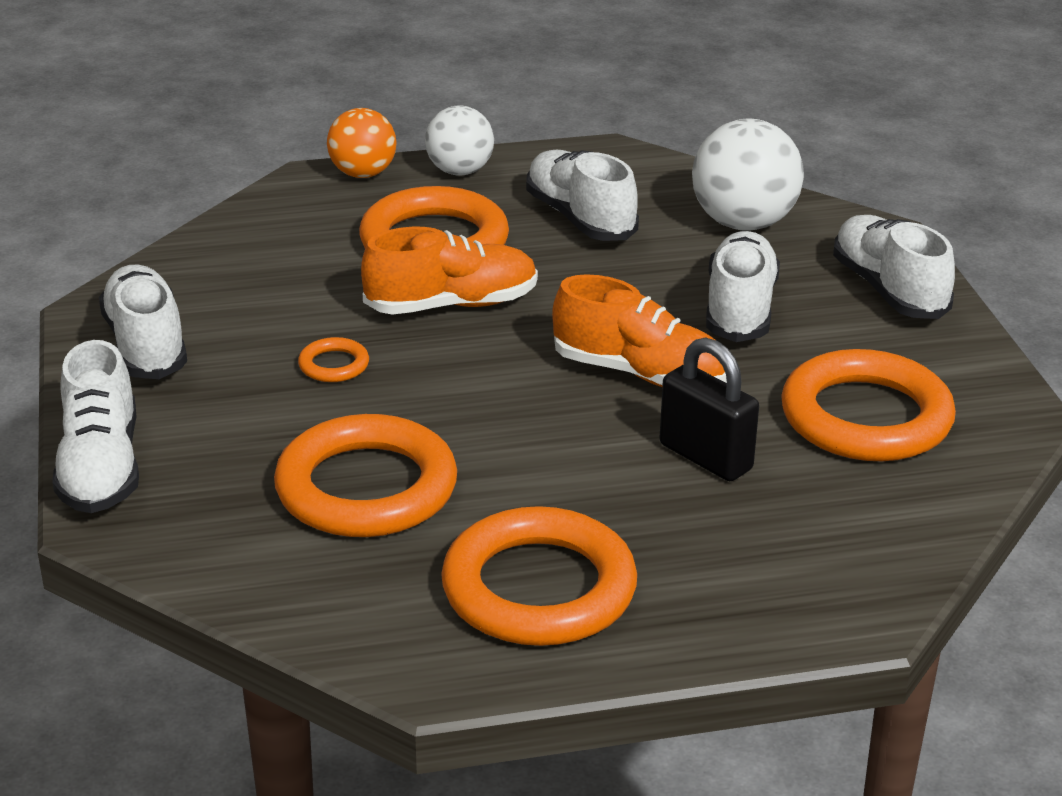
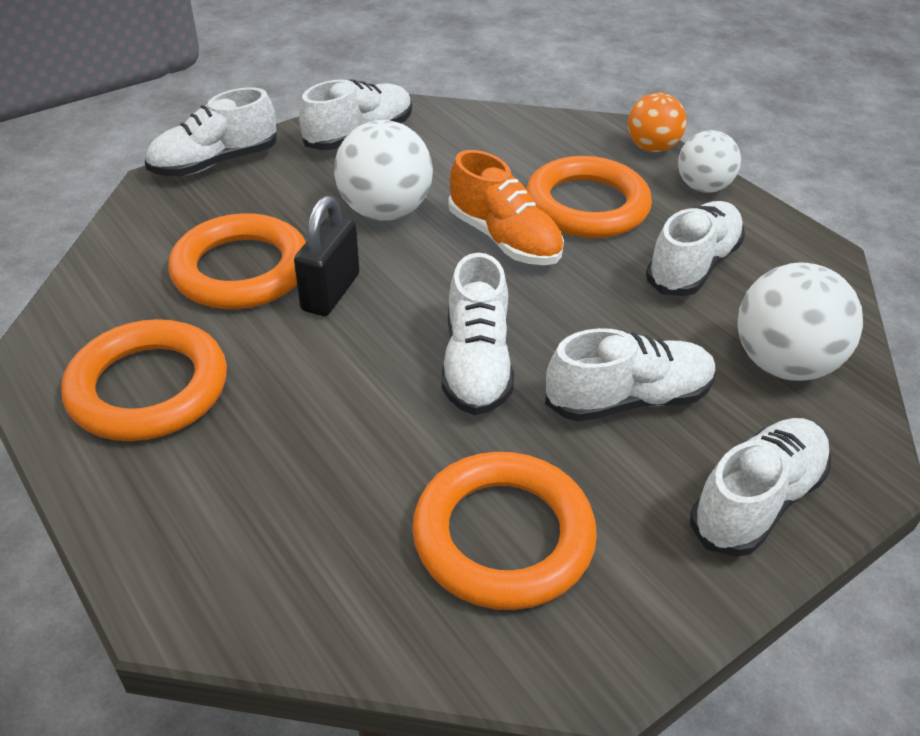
camera: 65 degrees right, 10 degrees up
(334, 365) = (385, 211): orange ring -> white ball
(640, 373) = (476, 364): orange shoe -> white shoe
(705, 457) = (372, 437): black padlock -> black padlock (330, 292)

